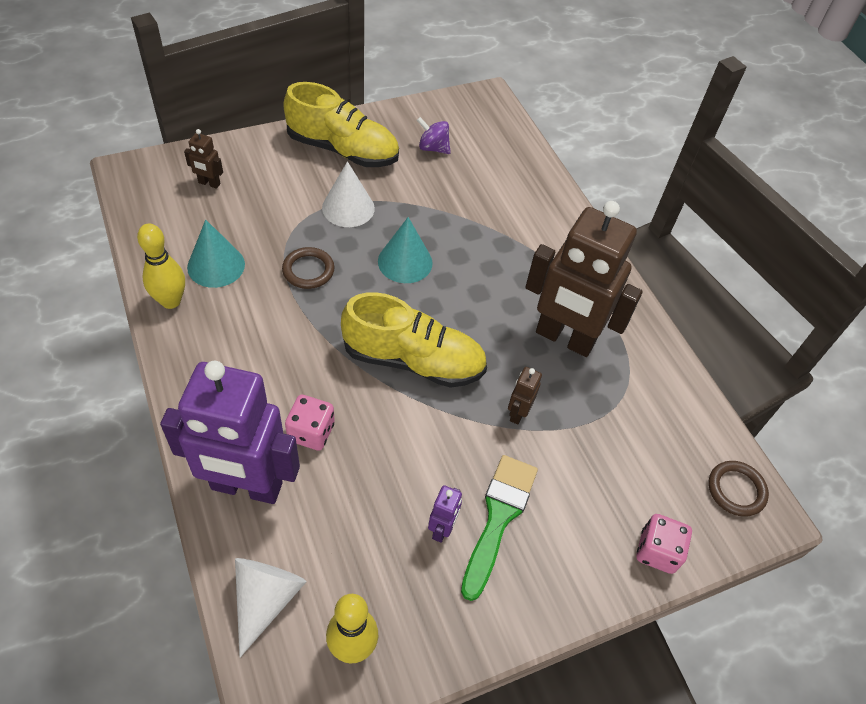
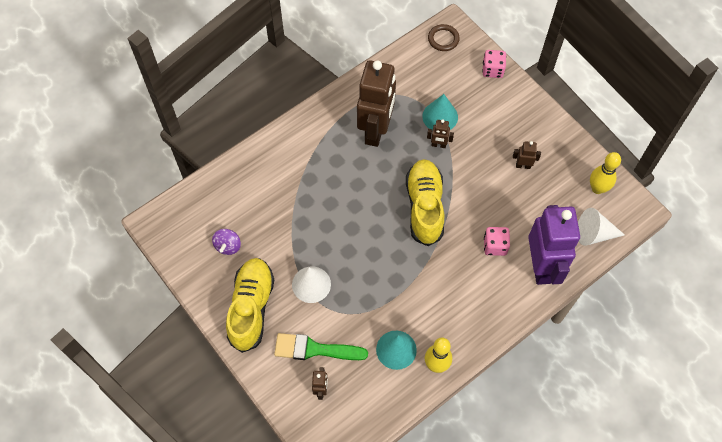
camera: 100 degrees left, 10 degrees up
(308, 270) = (378, 290): brown ring -> none
(405, 262) = (348, 233): turquoise cone -> turquoise cone (440, 116)
(442, 529) = (523, 165): purple robot -> brown robot
(498, 517) = (505, 141): green brush -> green brush (314, 349)

